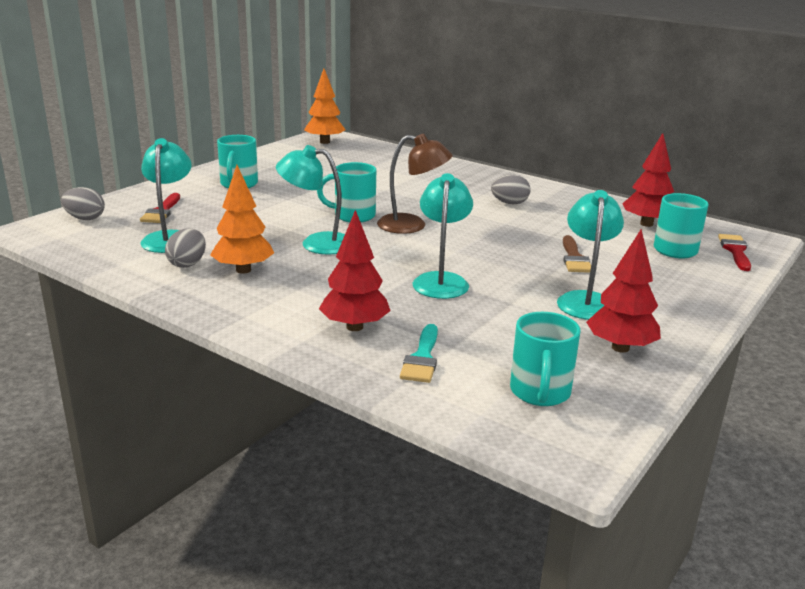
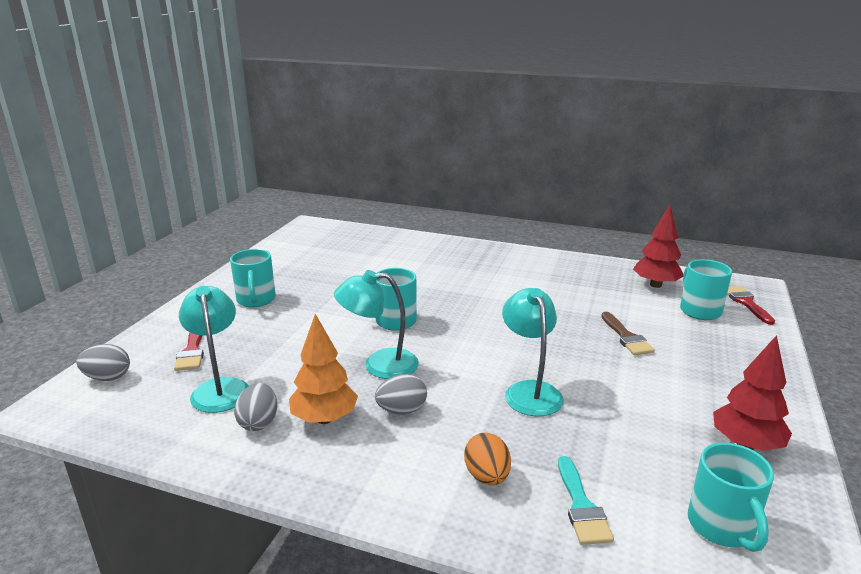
camera: 15 degrees left, 0 degrees up
(324, 142) = (312, 233): orange tree -> none
(354, 327) = (487, 476): red tree -> orange egg
(412, 225) = (457, 324): brown lamp -> none
(509, 203) = (526, 280): grey egg -> grey egg (402, 410)
(585, 300) = (673, 388): turquoise lamp -> none

